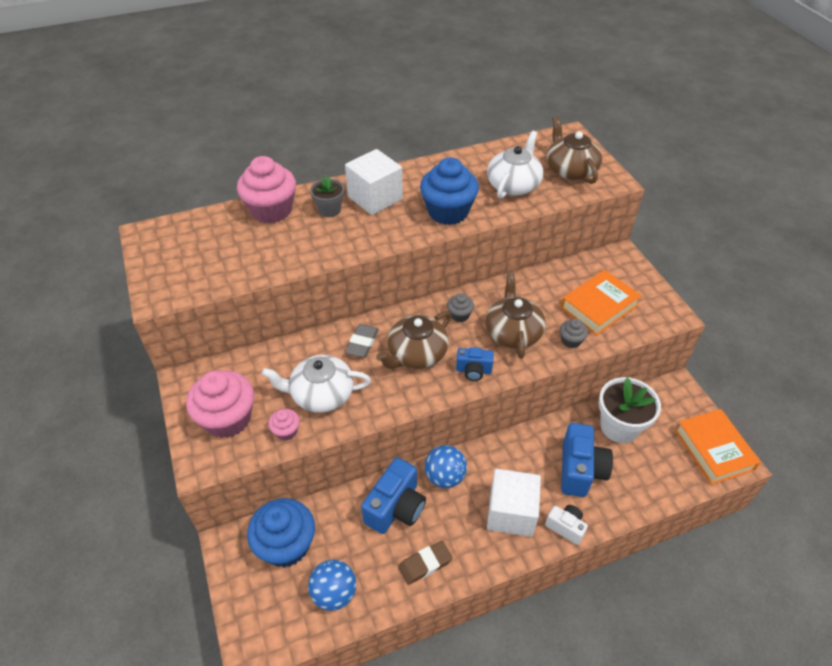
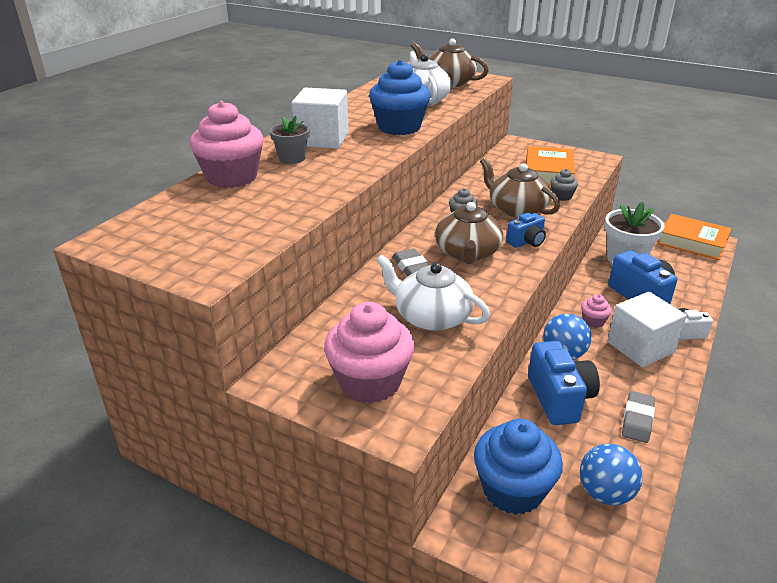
camera: 40 degrees left, 15 degrees down
(286, 431) = (442, 358): pink cupcake -> pink cupcake (593, 321)
(321, 394) = (431, 316): white teapot -> white teapot turned 75 degrees clockwise
(425, 564) = (637, 420): brown eraser -> grey eraser

